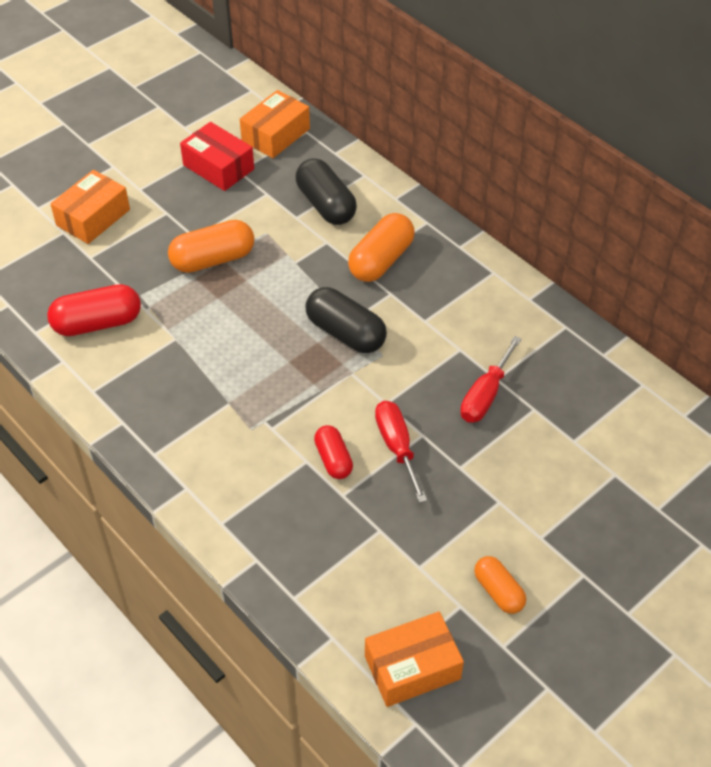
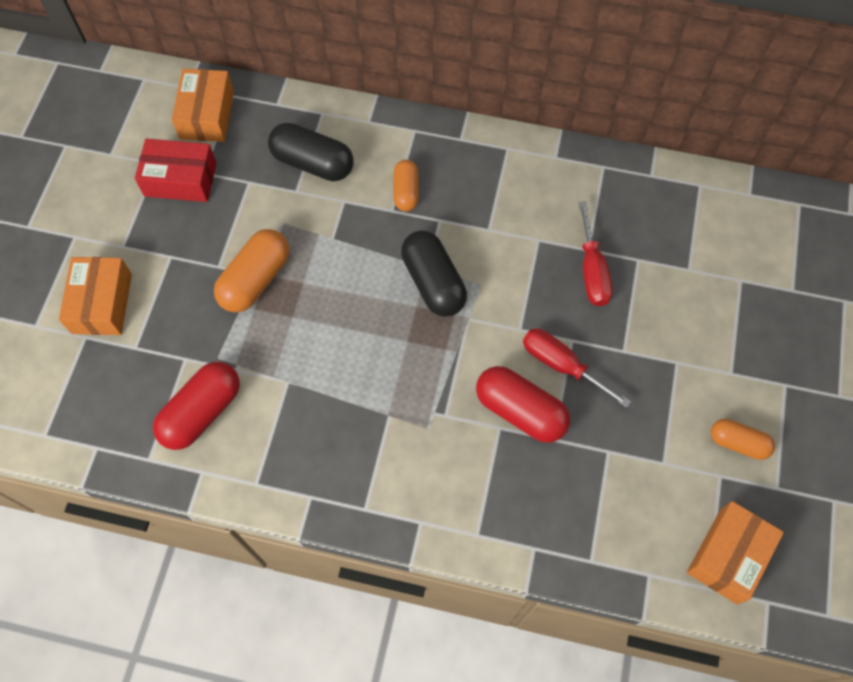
camera: 35 degrees left, 15 degrees up
(333, 459) = (520, 411): red capsule -> red capsule, size x1.63
(345, 333) = (433, 282): black capsule -> black capsule turned 60 degrees clockwise
(381, 260) = (406, 192): orange capsule -> orange capsule, size x0.61

